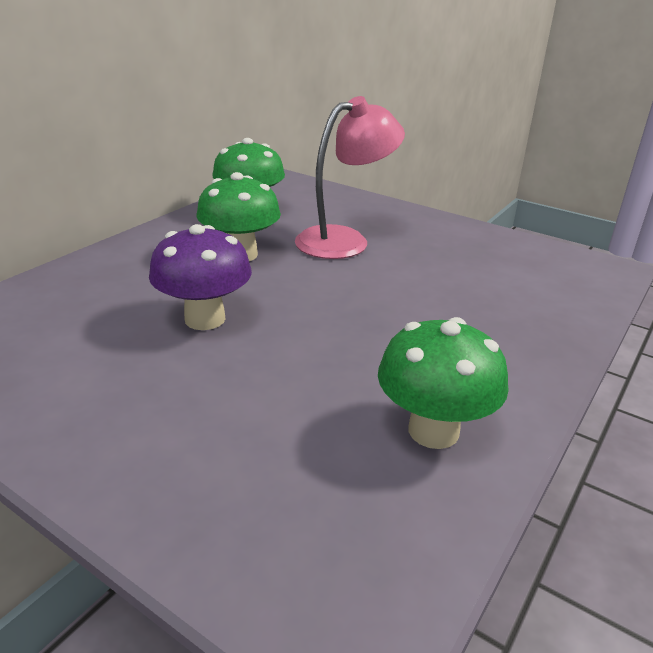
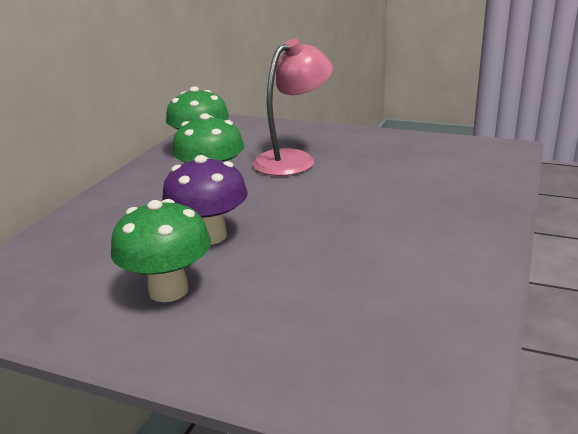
camera: 10 degrees left, 5 degrees down
(433, 431) = (431, 280): green mushroom -> green mushroom (168, 290)

